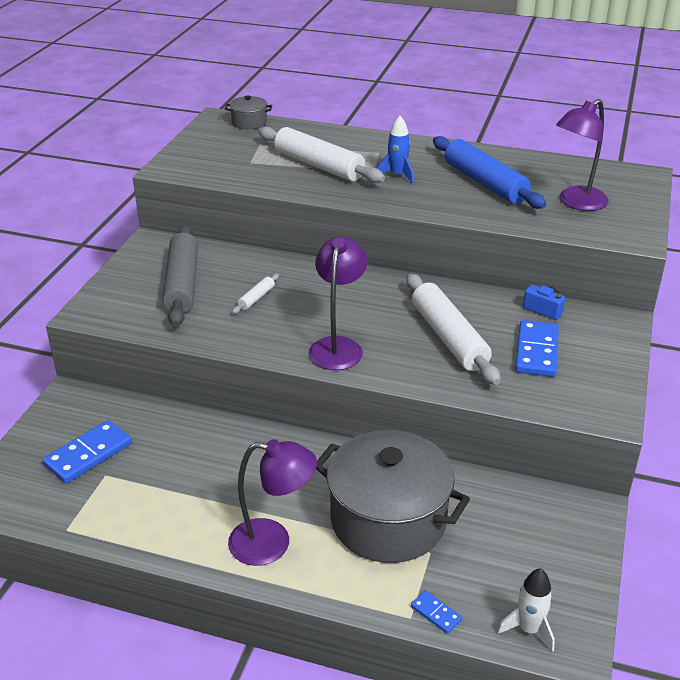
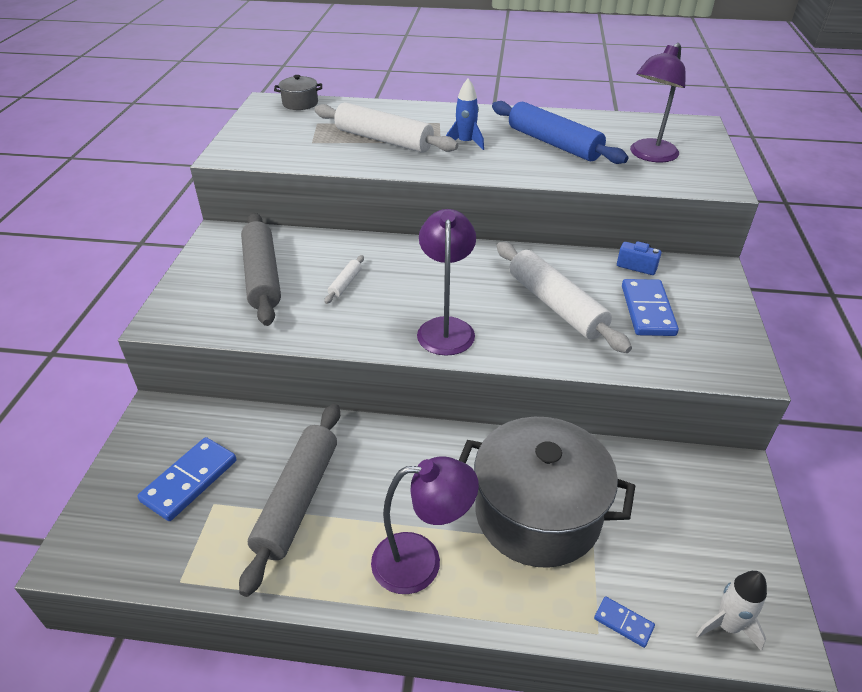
camera: 10 degrees left, 5 degrees up
(177, 481) = (297, 500): none -> grey rolling pin

